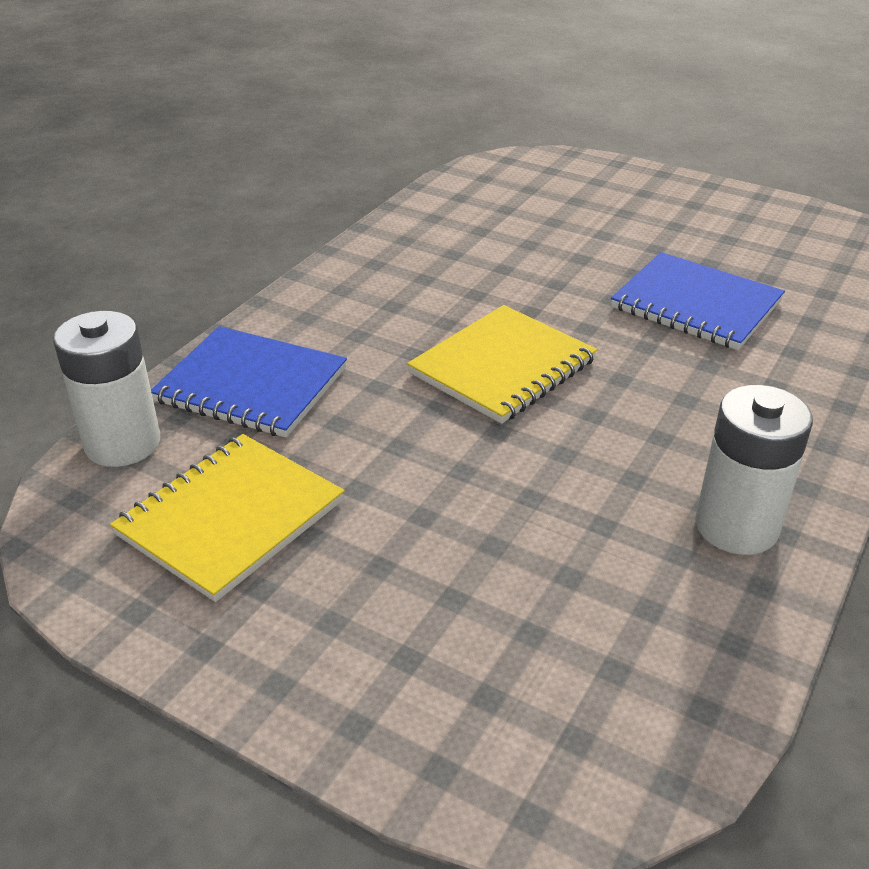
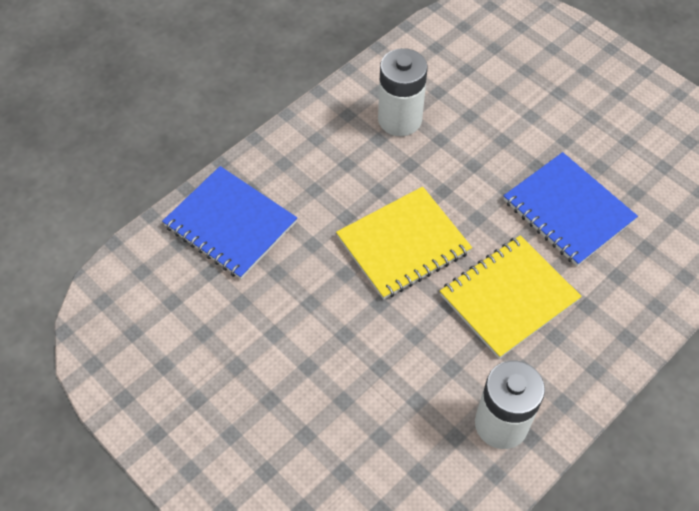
camera: 15 degrees right, 20 degrees up
(122, 443) = (139, 260): white battery -> white battery (399, 119)
(231, 518) = (191, 339): yellow notebook -> yellow notebook (508, 297)

